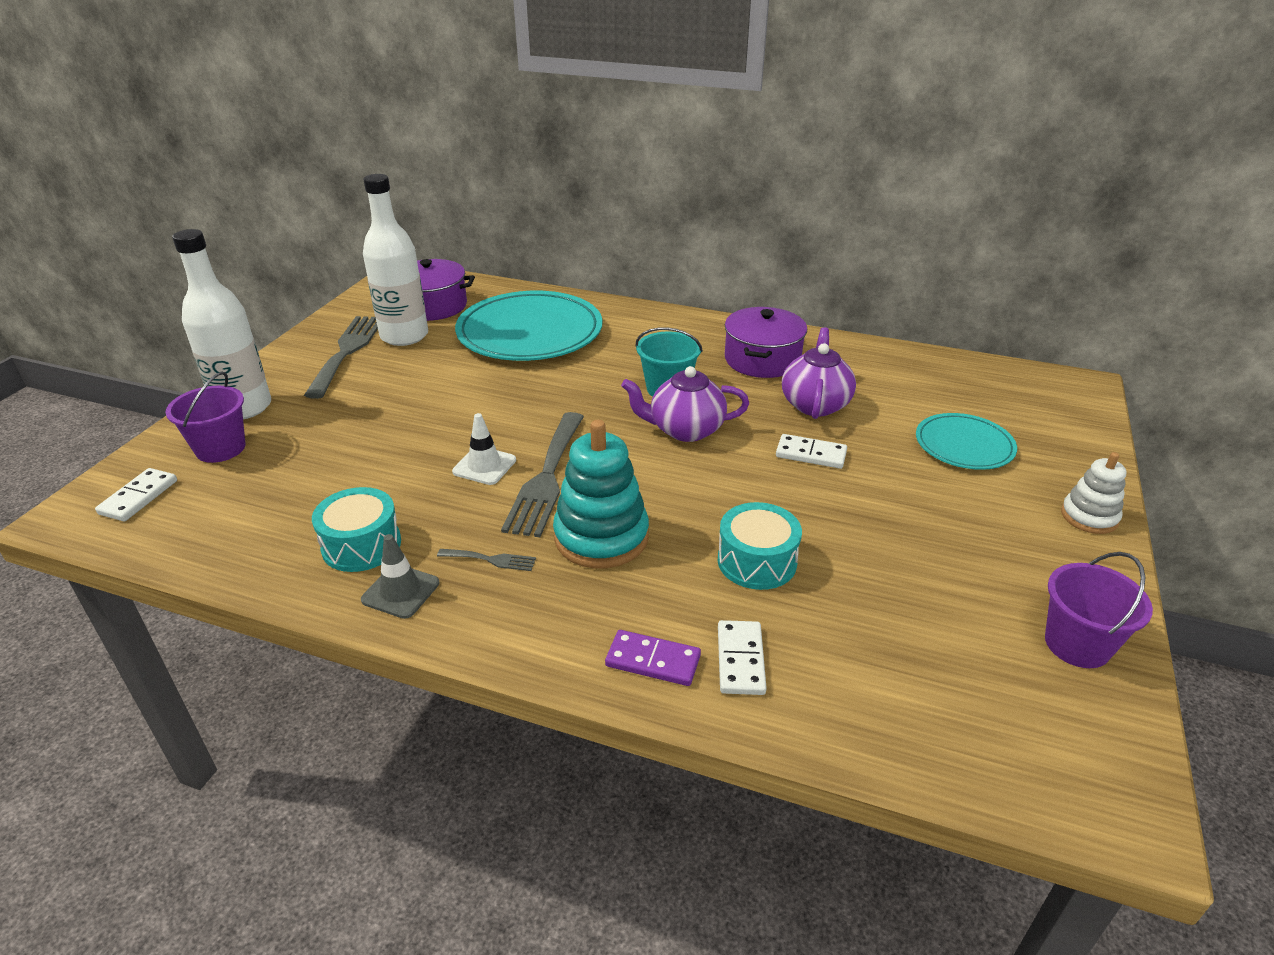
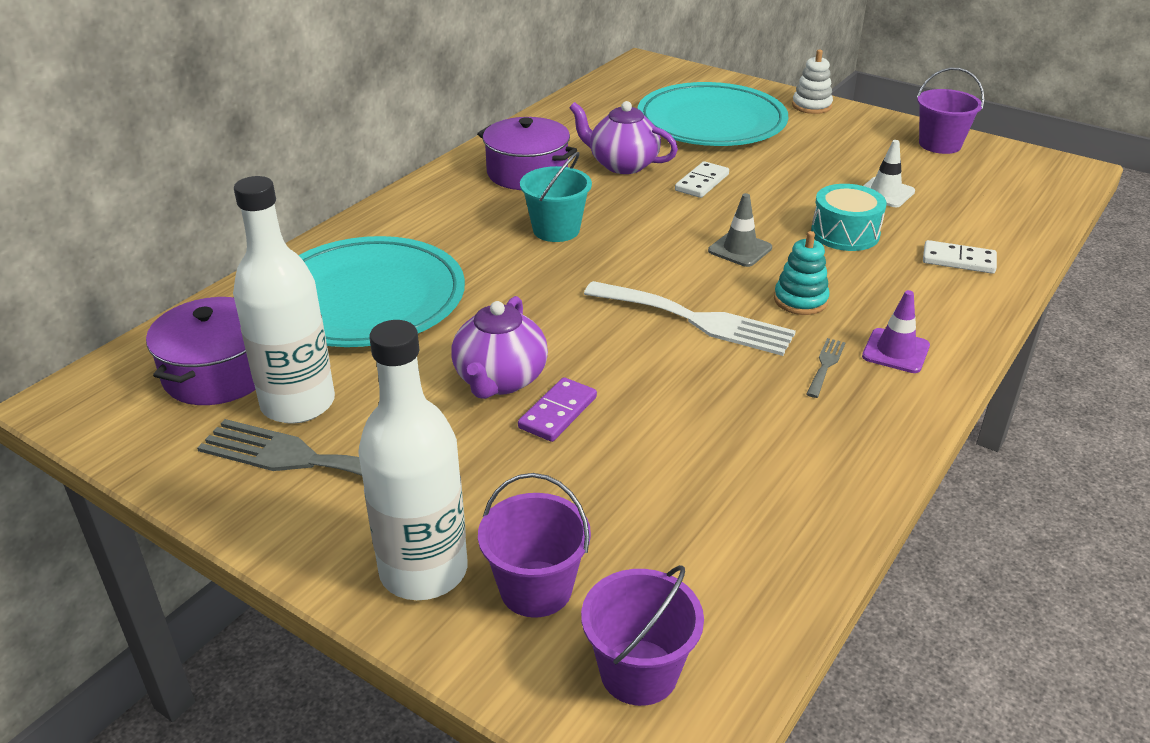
camera: 75 degrees left, 0 degrees up
(139, 497) = (639, 672): white domino -> purple bucket
(361, 545) = (788, 450): turquoise drum -> none
(400, 591) = (868, 424): grey traffic cone -> grey traffic cone (740, 249)
(484, 466) = (661, 357): white traffic cone -> white traffic cone (885, 193)
(526, 607) = (895, 351): none -> purple traffic cone
(546, 478) = (696, 320): grey fork -> white fork
(601, 537) = (800, 300): turquoise stacking toy -> turquoise stacking toy, size x0.58
(653, 660) = (961, 297): purple domino -> purple domino (557, 412)
(685, 430) = (638, 233): purple teapot -> purple teapot (500, 380)
(964, 445) = (711, 122): turquoise plate -> turquoise plate, size x1.84

